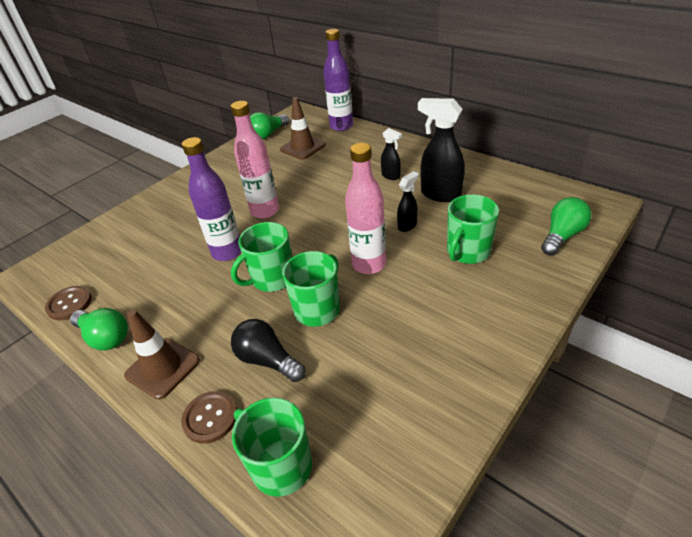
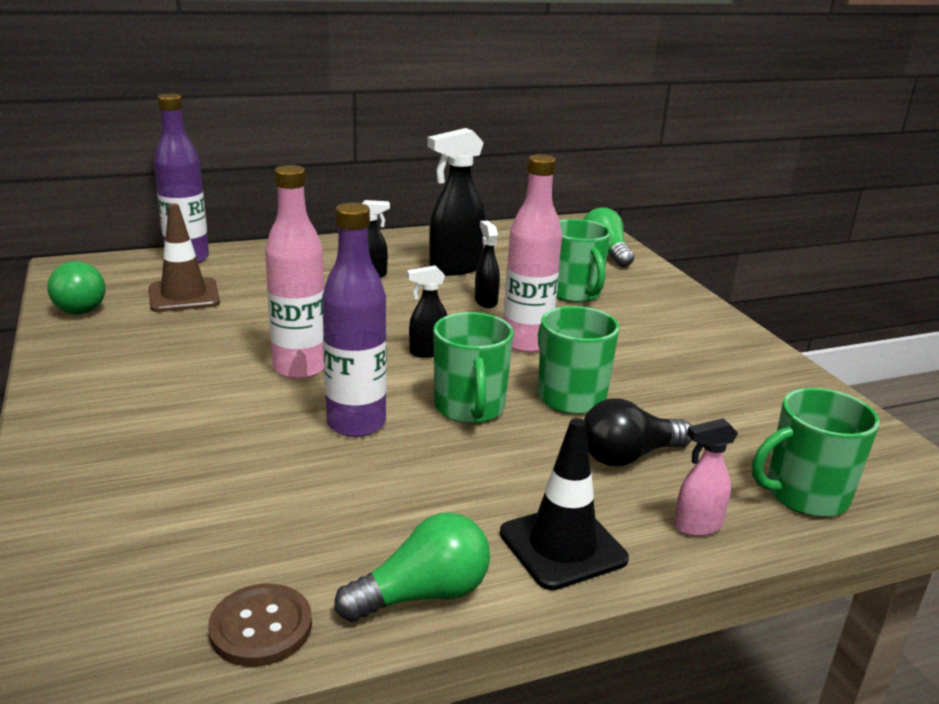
camera: 65 degrees left, 15 degrees down
(162, 368) = (562, 546): brown traffic cone -> black traffic cone
(210, 418) = (697, 526): brown button -> pink spray bottle
(319, 237) = (427, 352): none -> black spray bottle

